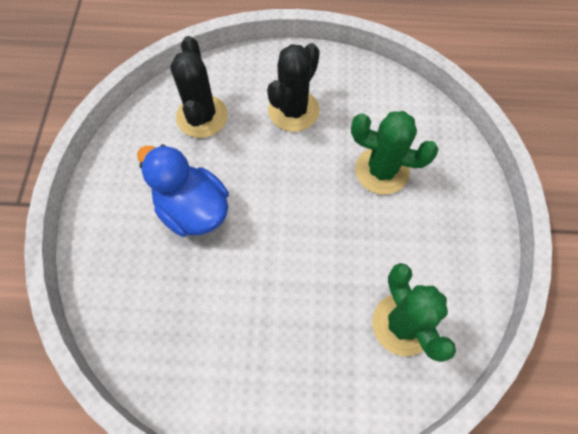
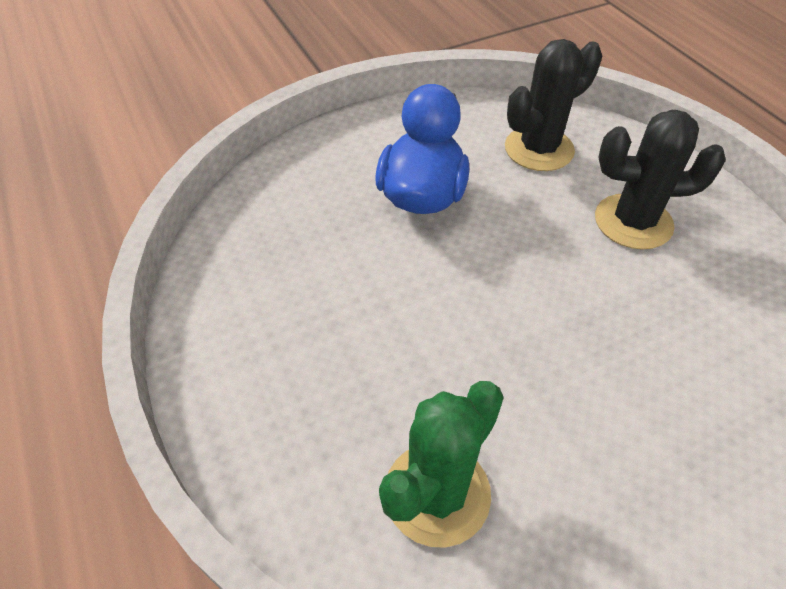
camera: 60 degrees right, 15 degrees down
(382, 170) = (647, 357): green cactus -> none

